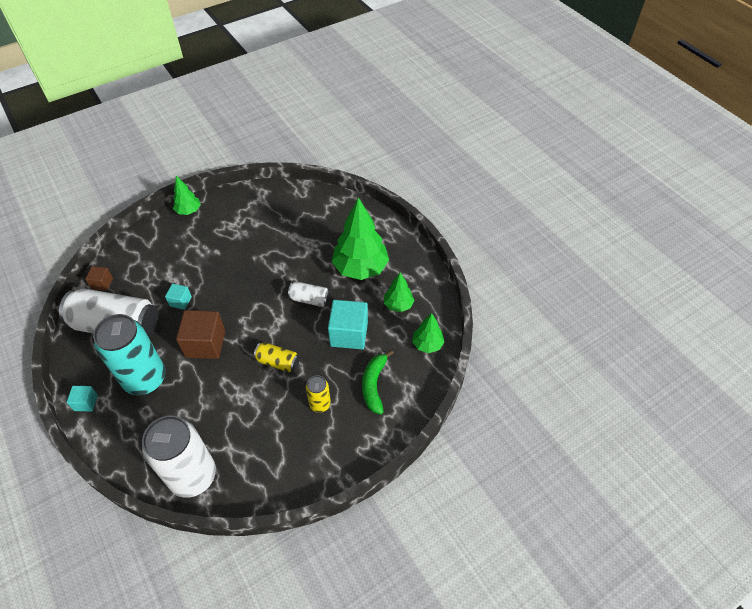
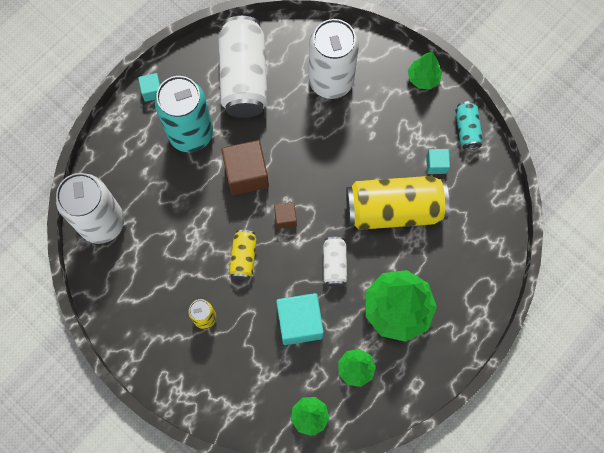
camera: 75 degrees right, 20 degrees up
(102, 283) = (292, 36): brown cube -> brown cube (285, 218)
(157, 267) = (331, 81): none -> white can
(180, 301) = (292, 126): turquoise cube -> turquoise cube (436, 164)
(242, 196) = (466, 129): none -> turquoise can
(282, 252) = (394, 209): none -> yellow can
(374, 385) = (242, 369): green banana -> none

